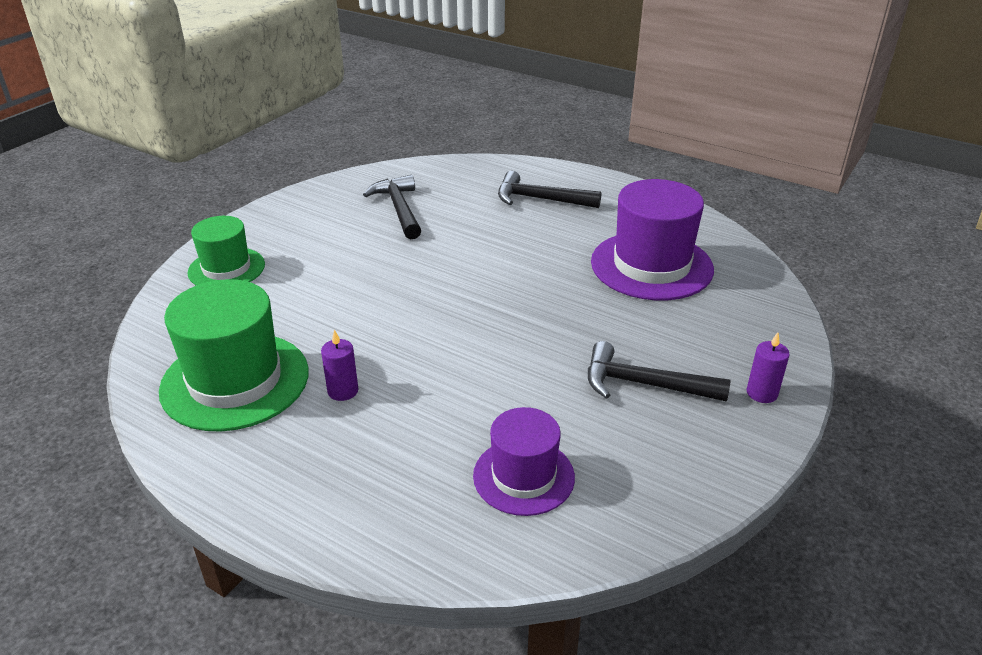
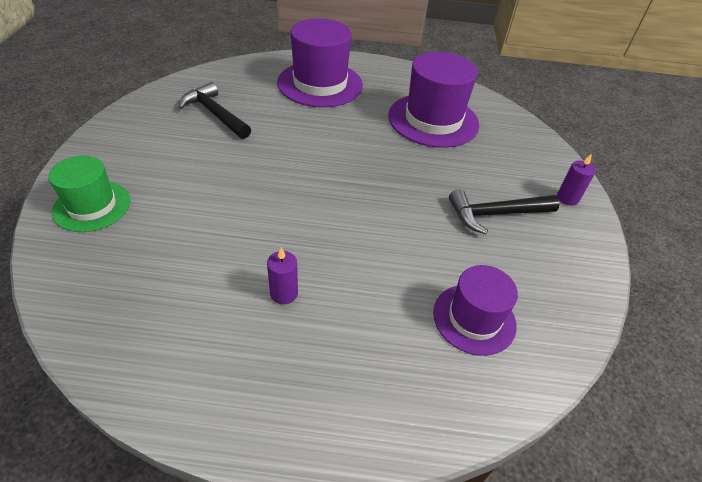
camera: 30 degrees left, 10 degrees up
(235, 381) = (178, 316): green hat -> none
(540, 199) = (320, 84): black hammer -> purple hat

